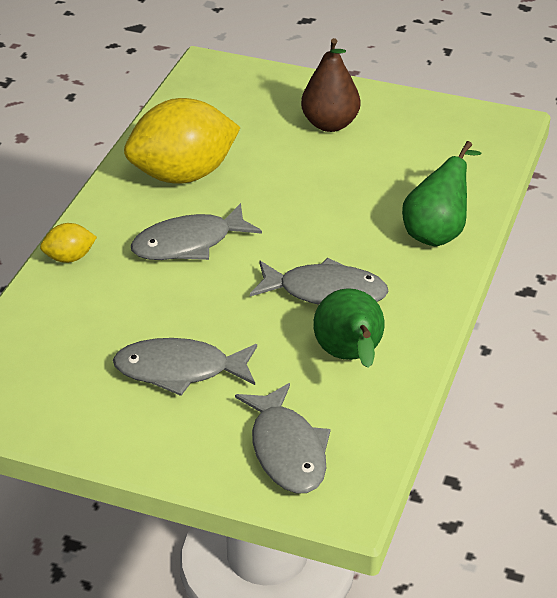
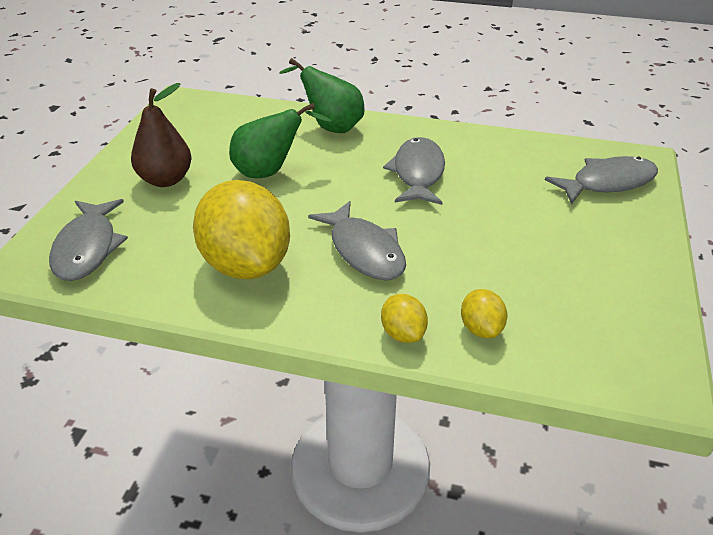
camera: 95 degrees left, 0 degrees up
(61, 304) = (481, 329): none -> yellow lemon
(179, 370) = (546, 241): grey fish -> grey fish (88, 248)
(350, 358) = (493, 160): green pear -> green pear (270, 172)

